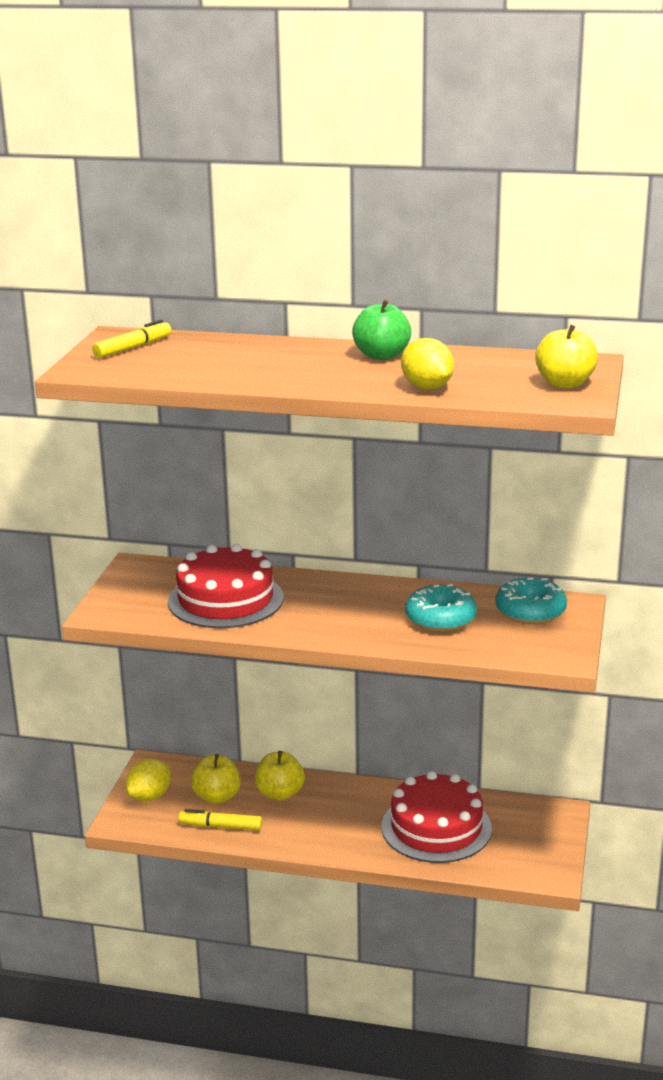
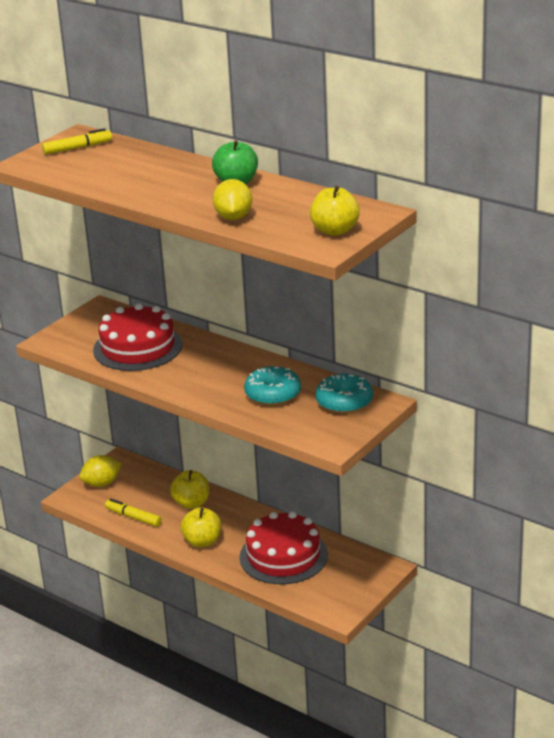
camera: 25 degrees right, 5 degrees up
(217, 797) = (146, 495): yellow apple -> yellow apple (202, 541)

